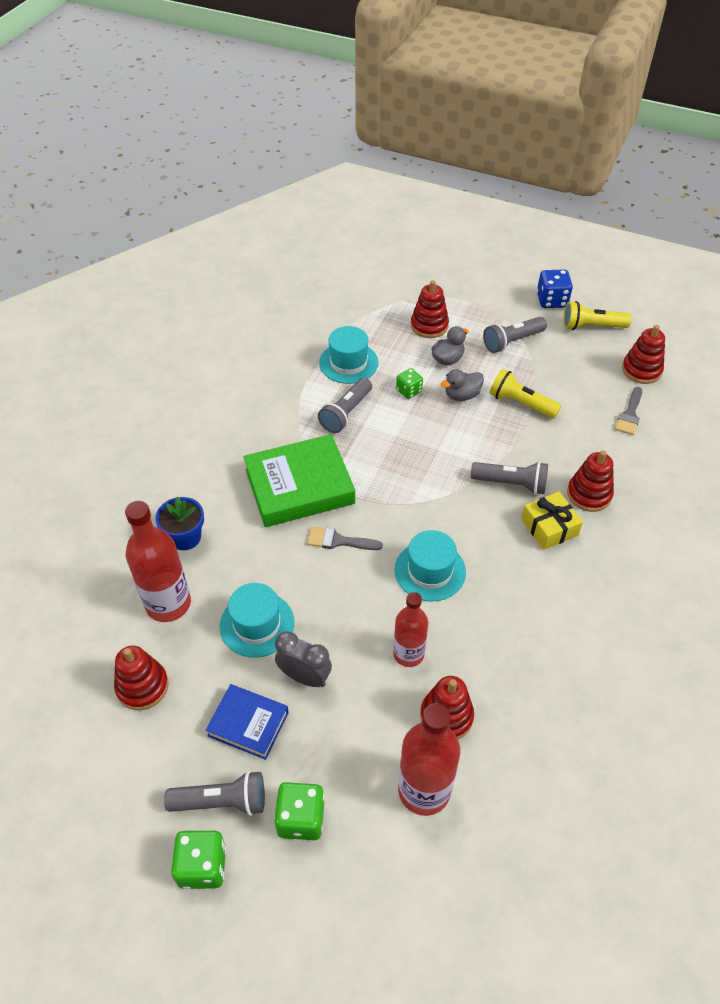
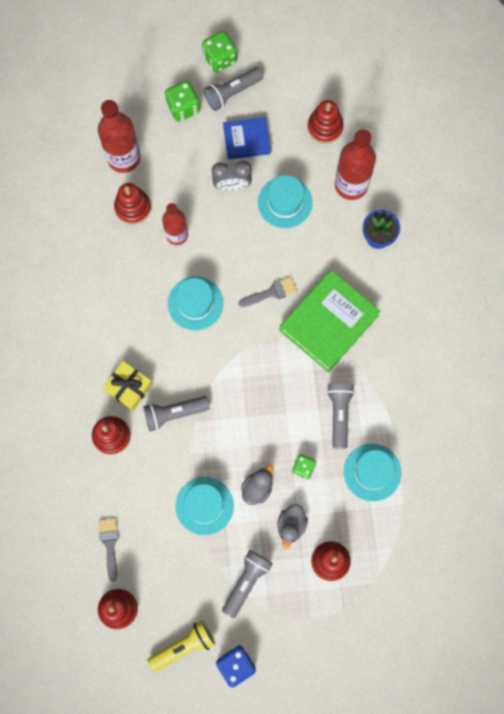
camera: 150 degrees right, 25 degrees up
(521, 403) = (204, 506): yellow flashlight -> turquoise hat

